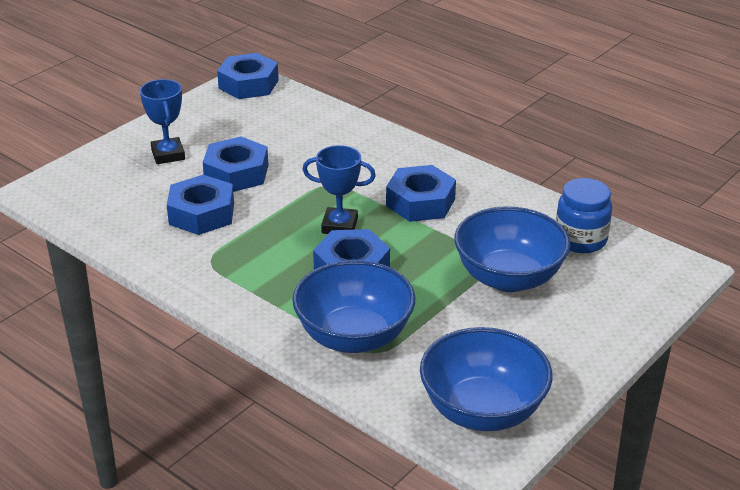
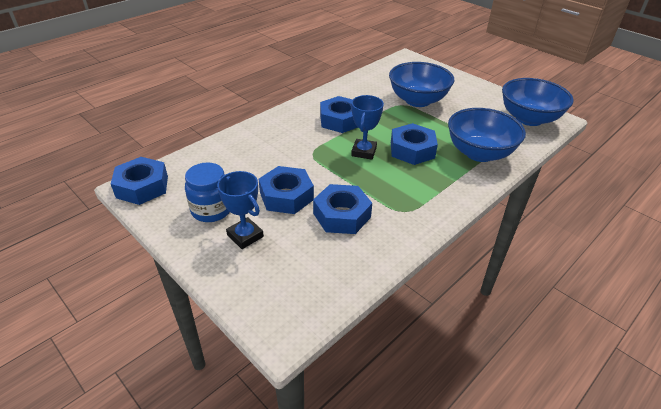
camera: 85 degrees left, 5 degrees up
(168, 154) = (245, 236): blue trophy -> blue trophy turned 60 degrees clockwise
(580, 240) = (383, 77): blue jar -> blue jar (211, 210)

